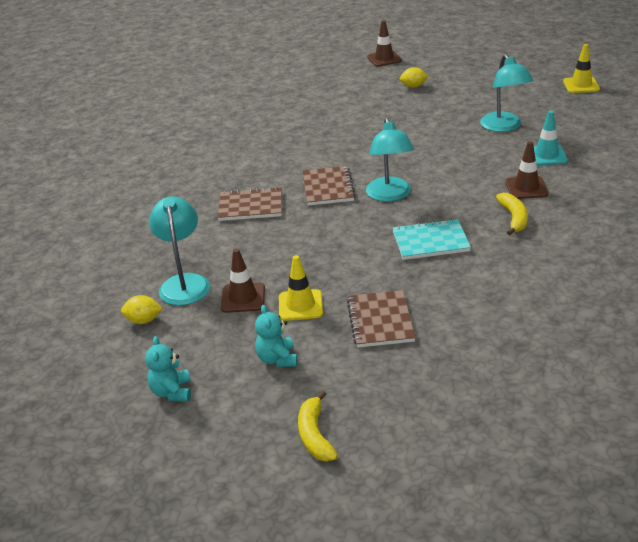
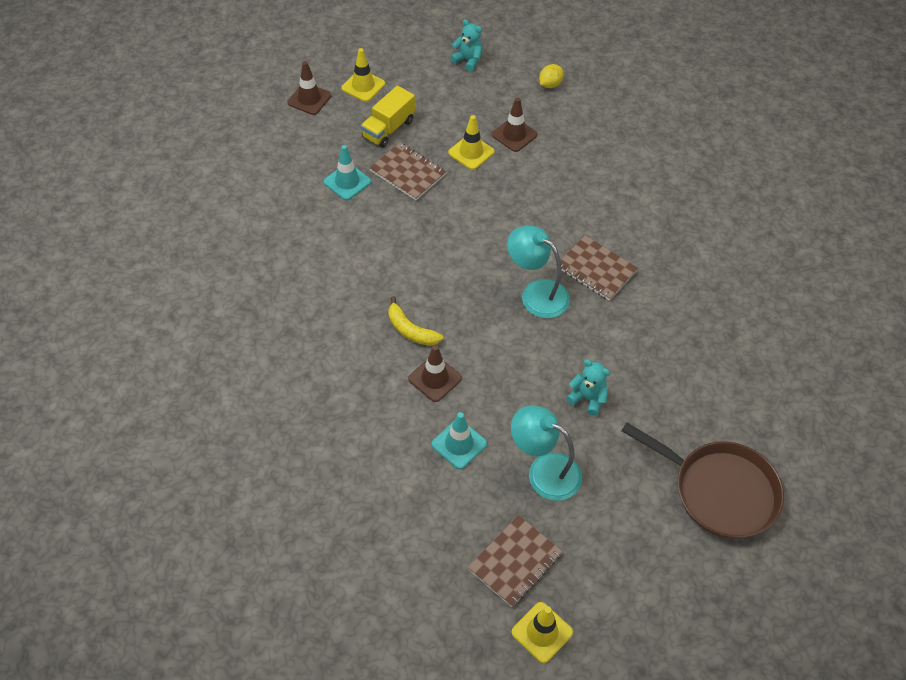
camera: 130 degrees right, 20 degrees up
(184, 283) = (567, 121): turquoise lamp -> none
(250, 206) = (625, 210): brown notebook -> brown notebook (515, 562)
(277, 359) = (437, 111): turquoise teddy bear -> turquoise teddy bear (587, 398)
(315, 435) = (363, 86): yellow banana -> yellow traffic cone
(347, 371) = (388, 129): none -> yellow truck
(384, 59) = (828, 536): brown traffic cone -> brown traffic cone (309, 99)
(413, 86) = (719, 491): yellow lemon -> brown pan
(430, 241) = (449, 262): turquoise notebook -> none
(448, 345) = (347, 182): none -> turquoise traffic cone

